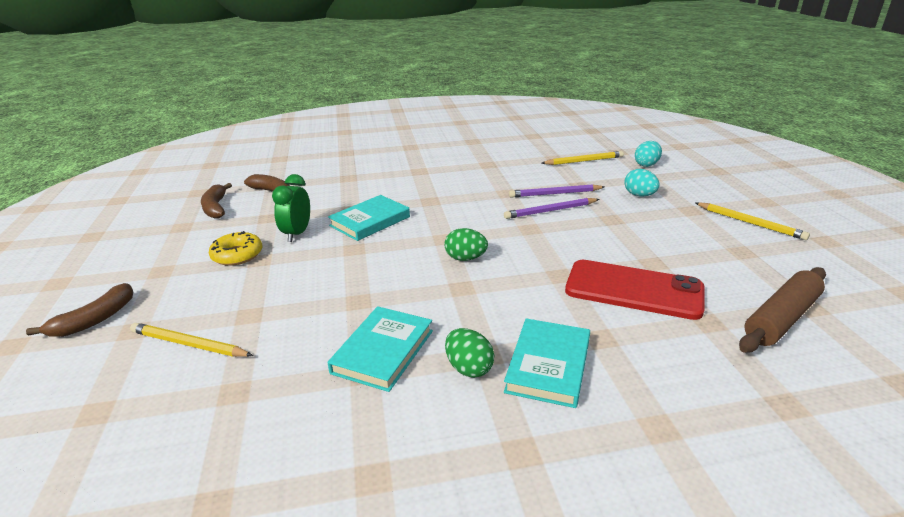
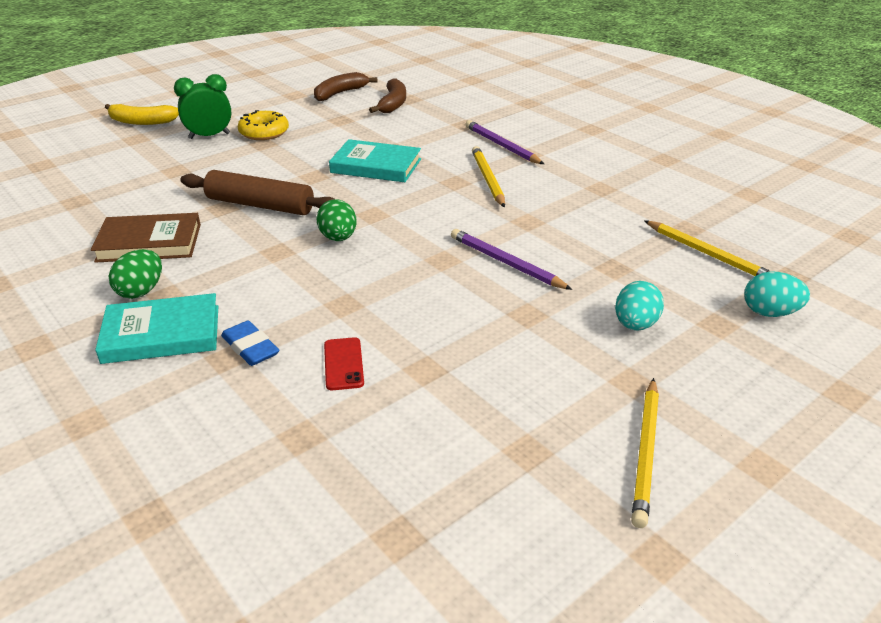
camera: 60 degrees right, 5 degrees up
(94, 320) = (141, 122): brown banana -> yellow banana
(189, 344) = (126, 164): yellow pencil -> yellow pencil (488, 179)
(297, 234) = (321, 142): green clock -> green clock (209, 136)
(383, 351) = (149, 243): turquoise book -> brown book
(555, 194) = (562, 255): purple pencil -> purple pencil (502, 146)
(593, 324) = (250, 347): none -> blue eraser
(633, 290) = (343, 364): red phone -> red phone, size x0.43
(781, 319) = (346, 505): brown rolling pin -> brown rolling pin (260, 205)

